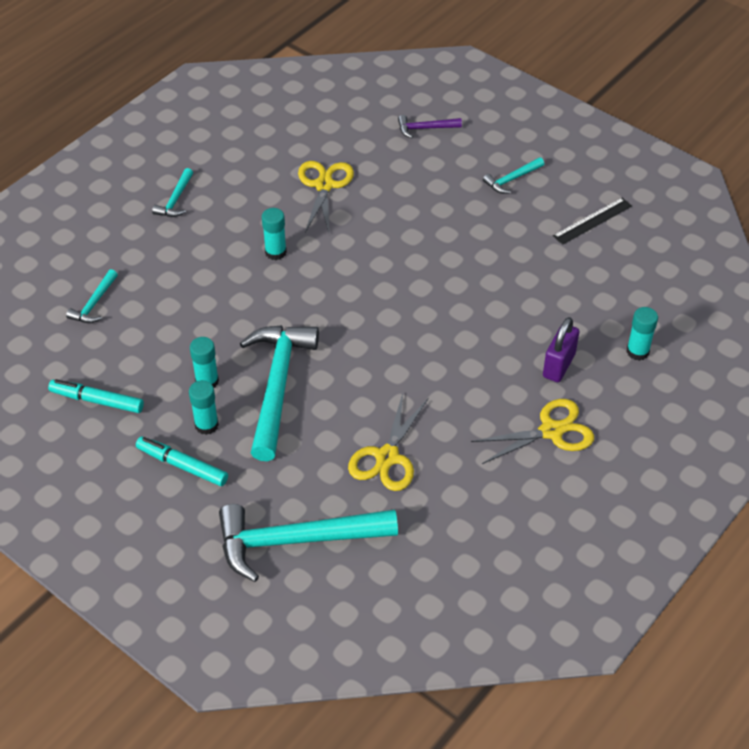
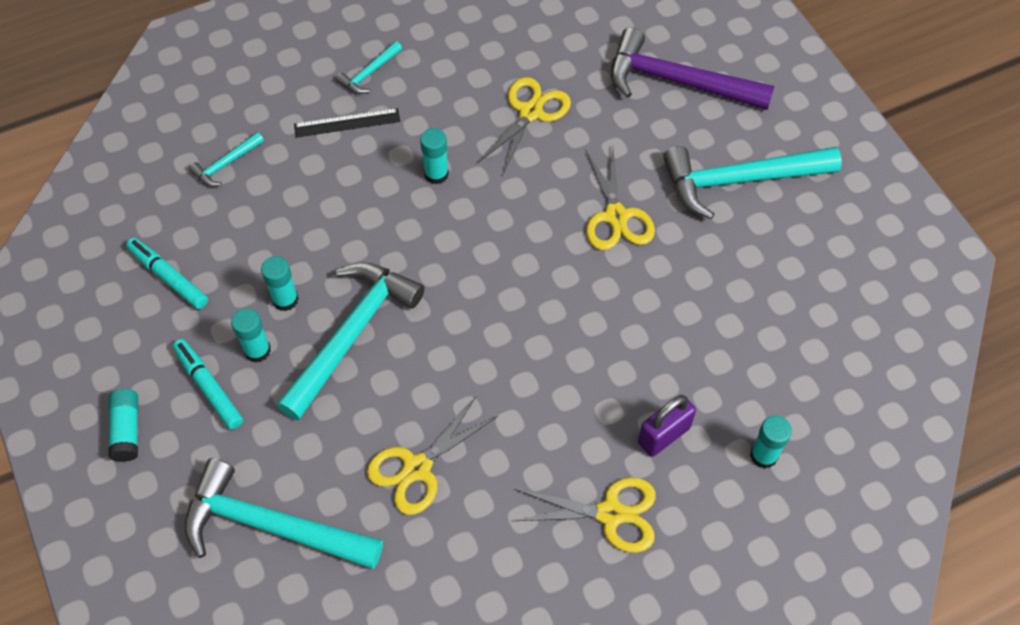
camera: 25 degrees right, 10 degrees up
(132, 521) = (127, 430): none -> turquoise glue stick
(425, 128) = (677, 81): purple hammer -> purple hammer, size x2.19
(434, 234) = (616, 216): none -> yellow scissors
(512, 179) = (739, 180): turquoise hammer -> turquoise hammer, size x2.19
(592, 221) = (803, 267): black ruler -> black ruler (347, 123)

